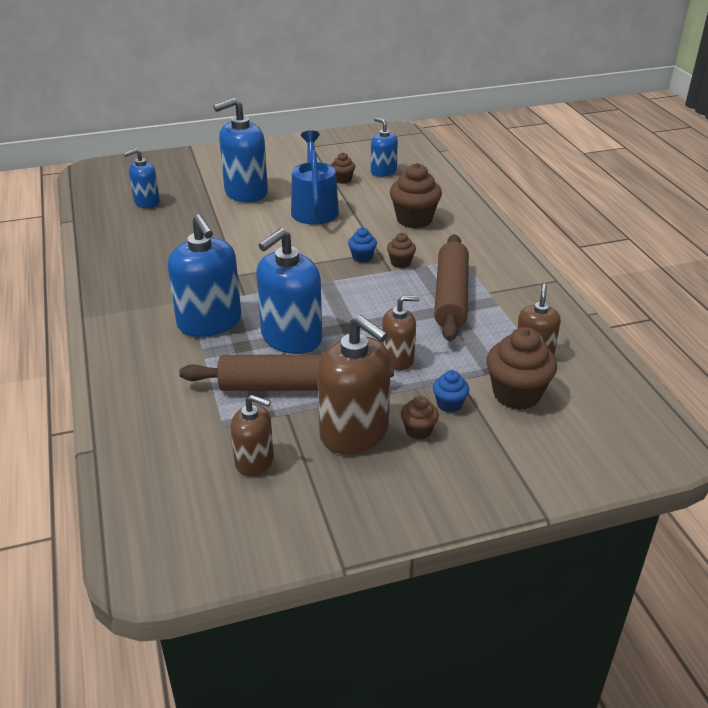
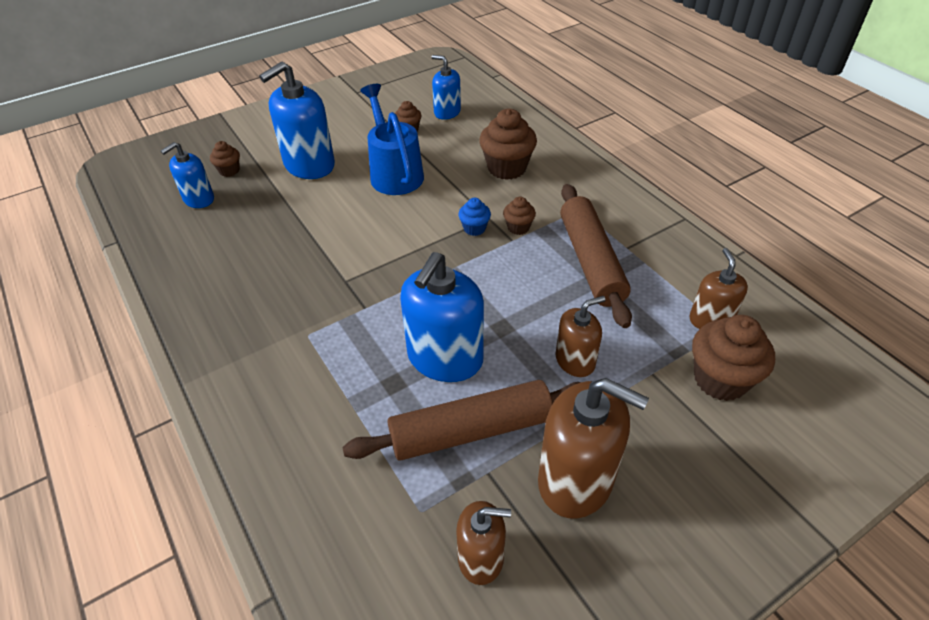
camera: 15 degrees left, 10 degrees up
(209, 322) = (341, 357): blue soap dispenser -> none
(418, 431) = (644, 458): brown cupcake -> brown cupcake (229, 171)
(449, 404) = (658, 411): blue cupcake -> none

